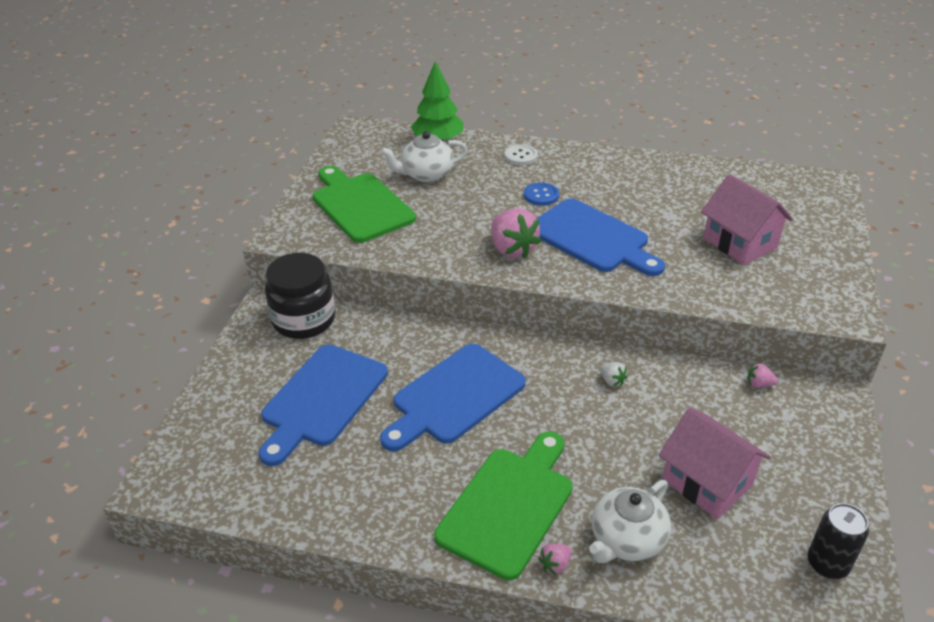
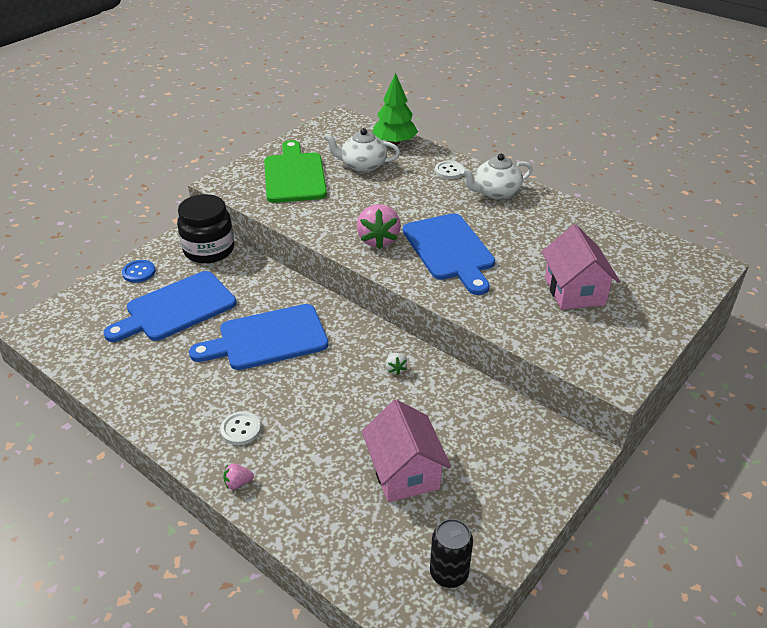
camera: 25 degrees right, 0 degrees up
(509, 506) = (241, 429): green cutting board -> white button
(541, 195) = (438, 205): blue button -> blue button (139, 272)
(626, 540) = (304, 488): white teapot -> white teapot (495, 192)
(759, 384) = (516, 414): pink strawberry -> none

